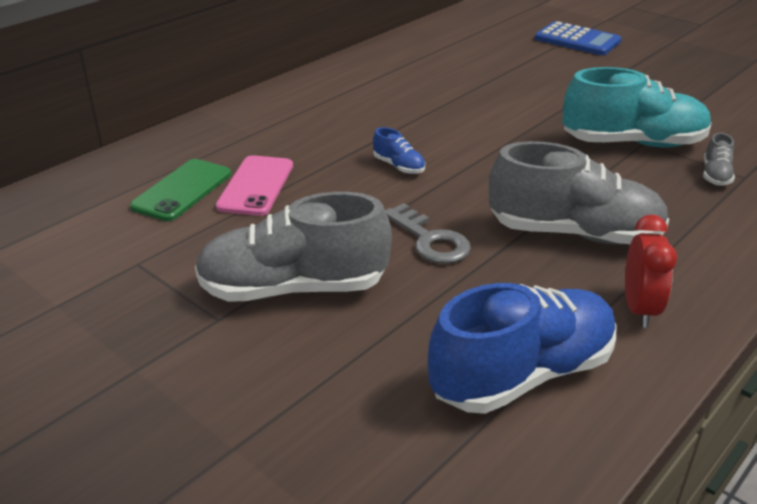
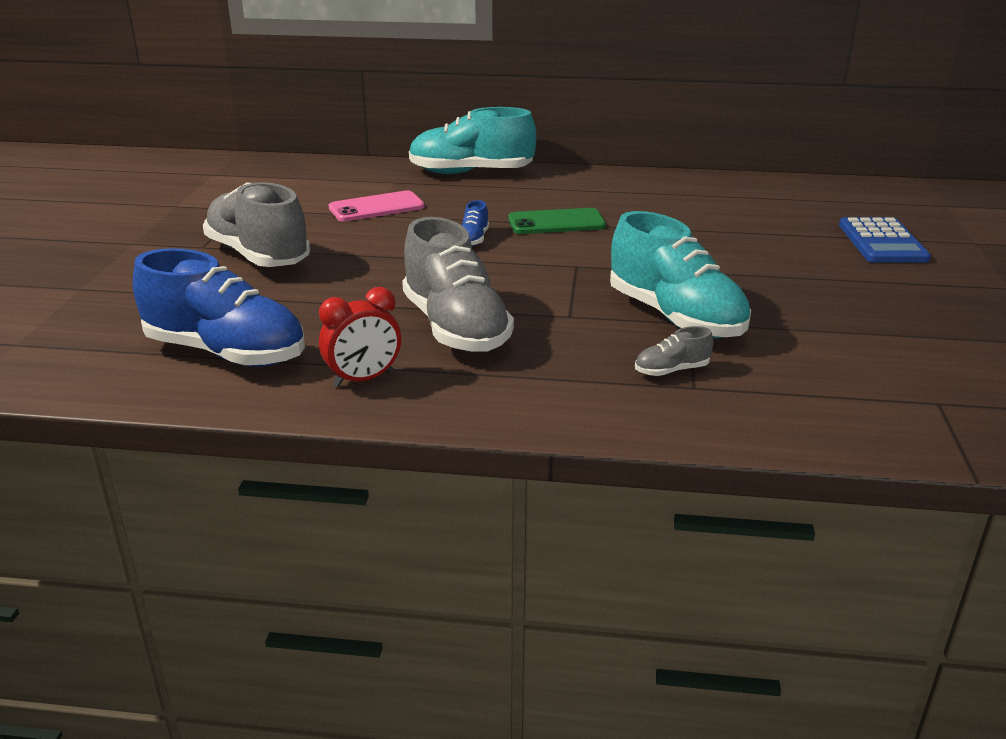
camera: 55 degrees right, 5 degrees down
(182, 190) = (342, 191): green phone -> green phone (556, 222)
(239, 116) = (471, 173): none -> turquoise shoe
(430, 240) = (374, 279): grey key -> none

